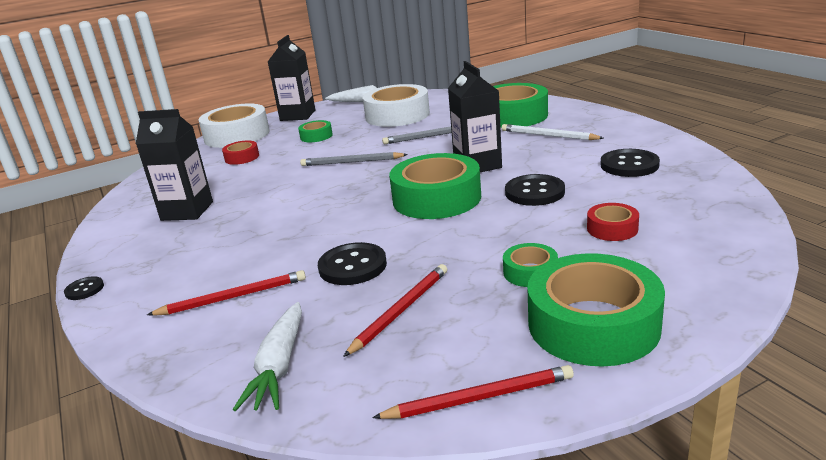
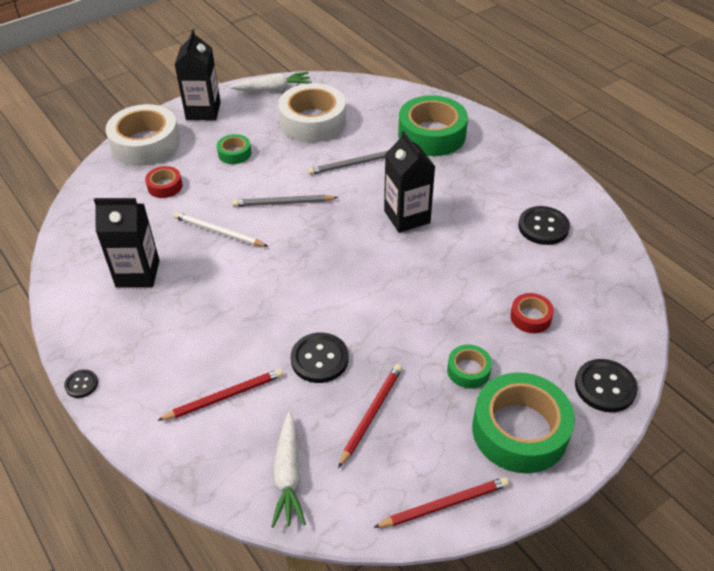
camera: 10 degrees left, 20 degrees up
(437, 198) = (376, 267): green tape -> none
(534, 192) = (463, 263): black button -> black button (605, 387)
(548, 135) = (468, 173): white pencil -> white pencil (218, 232)

